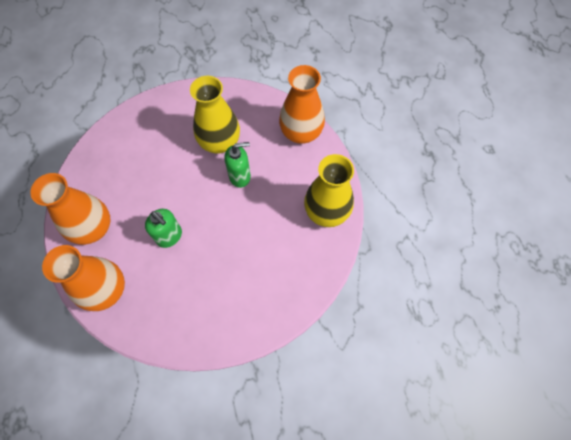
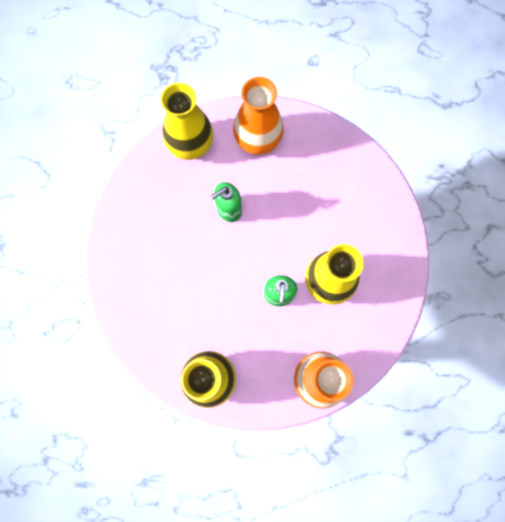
camera: 105 degrees right, 10 degrees up
(106, 290) = (190, 144): orange vase -> yellow vase

